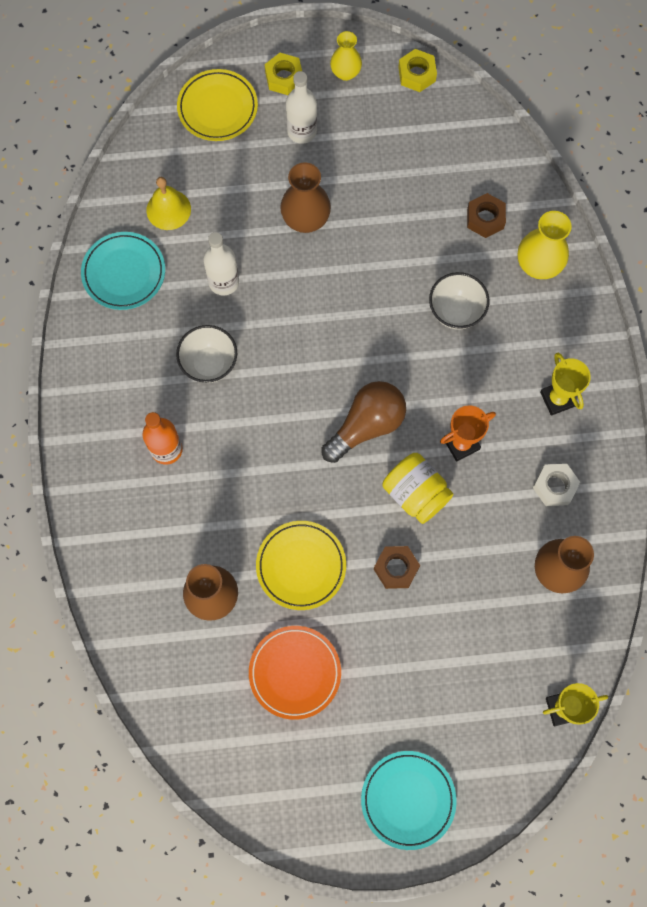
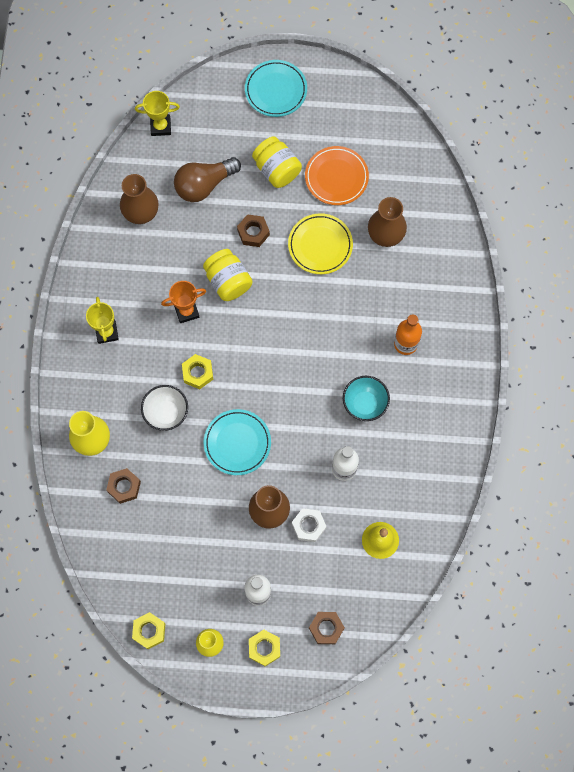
camera: 170 degrees left, 0 degrees up
(124, 273) = (423, 490): turquoise plate -> turquoise plate (237, 443)
(209, 363) = (364, 404): white bowl -> turquoise bowl
(217, 108) = (326, 628): yellow plate -> brown nut
(366, 425) = (253, 336): brown light bulb -> brown light bulb (204, 185)
(382, 669) = (277, 170): none -> yellow jar
(428, 367) = (198, 373): none -> yellow nut
(554, 486) = (126, 269): white nut -> white nut (308, 526)

